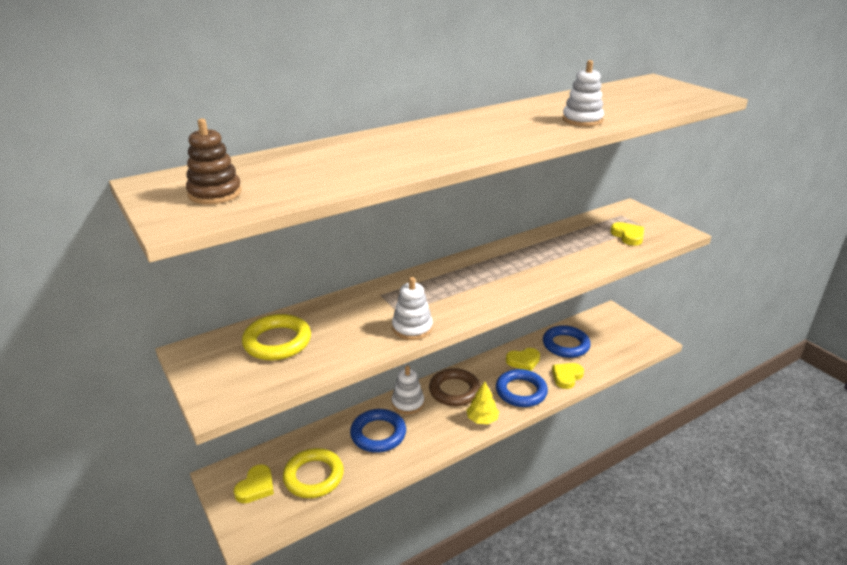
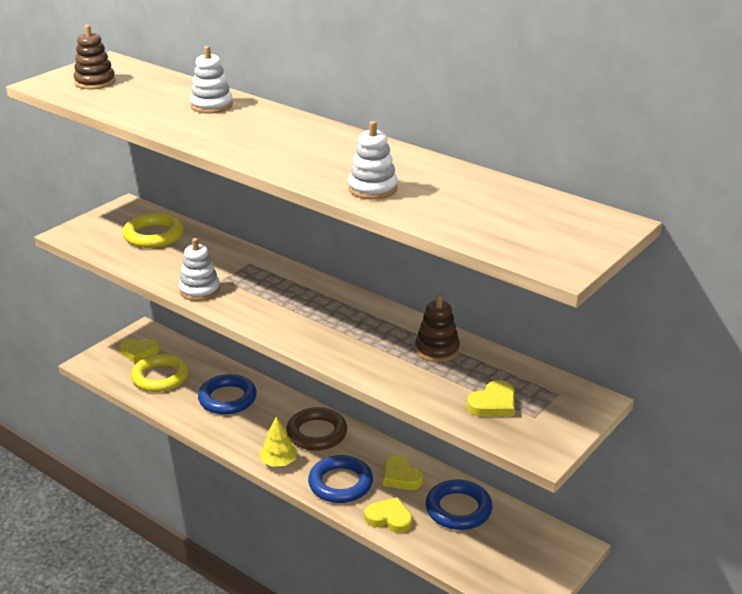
camera: 70 degrees right, 0 degrees up
(408, 403) = (281, 406): white stacking toy -> white stacking toy (211, 105)
(557, 241) = (437, 350): none -> brown stacking toy

